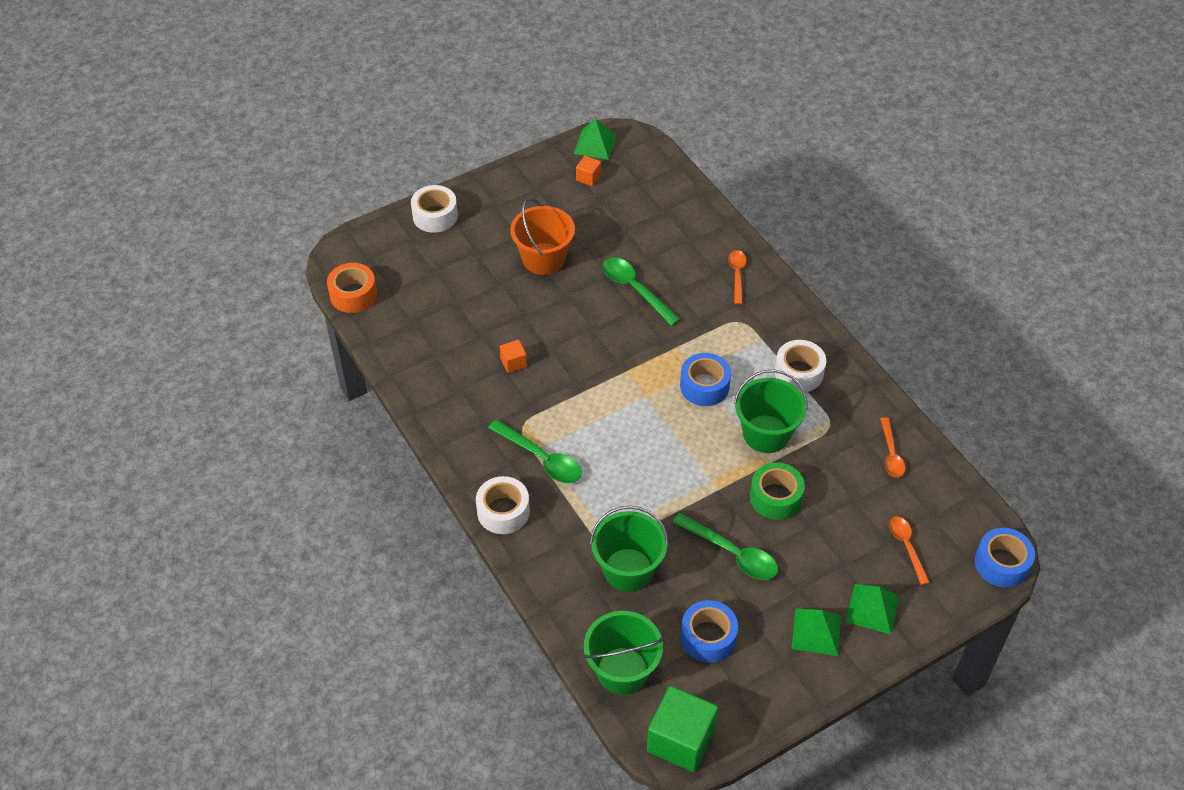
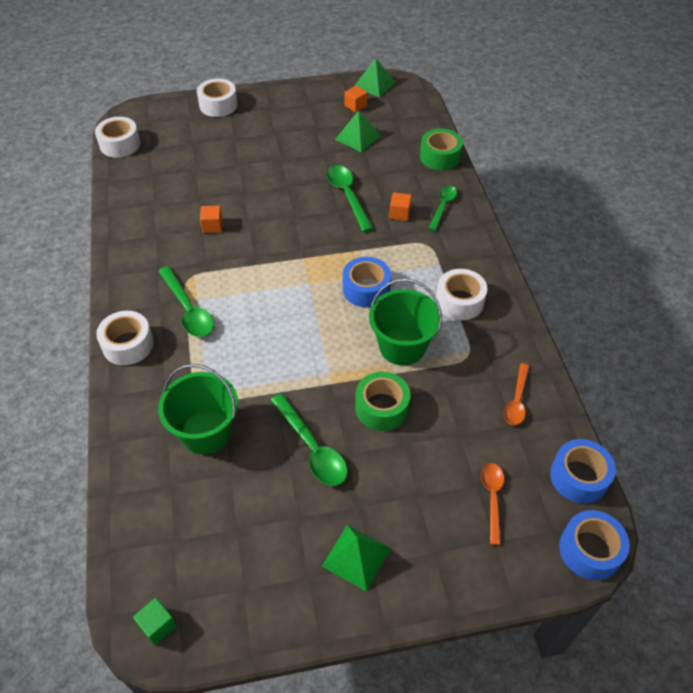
camera: 20 degrees right, 0 degrees up
(353, 295) = (120, 144): orange tape -> white tape
(543, 259) = (284, 155): orange bucket -> none
(622, 670) = (143, 530): green bucket -> none
(680, 740) = (158, 625): green cube -> green cube, size x0.47
(697, 295) = (399, 213): none -> orange cube
(707, 217) = (440, 157): none -> green tape
(708, 637) = (244, 525): blue tape -> blue tape (579, 477)
(737, 275) = (443, 207): orange spoon -> green spoon
(872, 608) = (427, 552): green pyramid -> green pyramid (358, 137)

